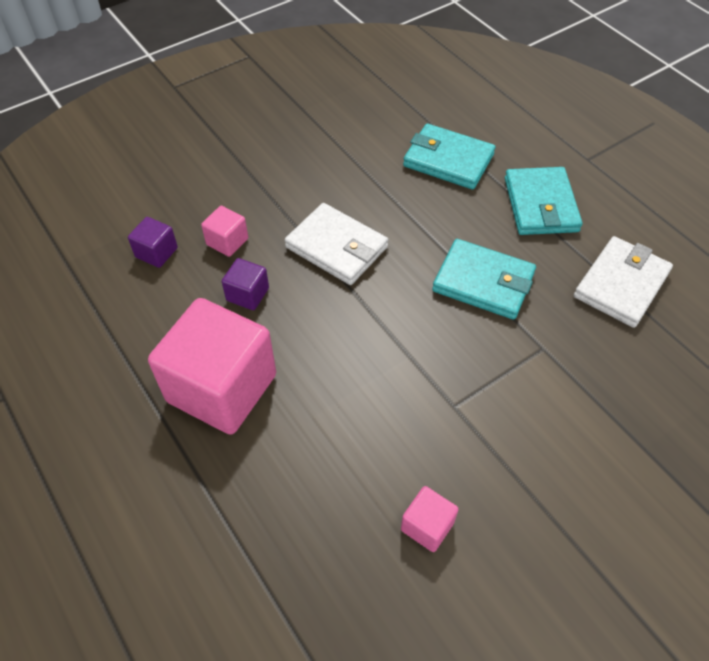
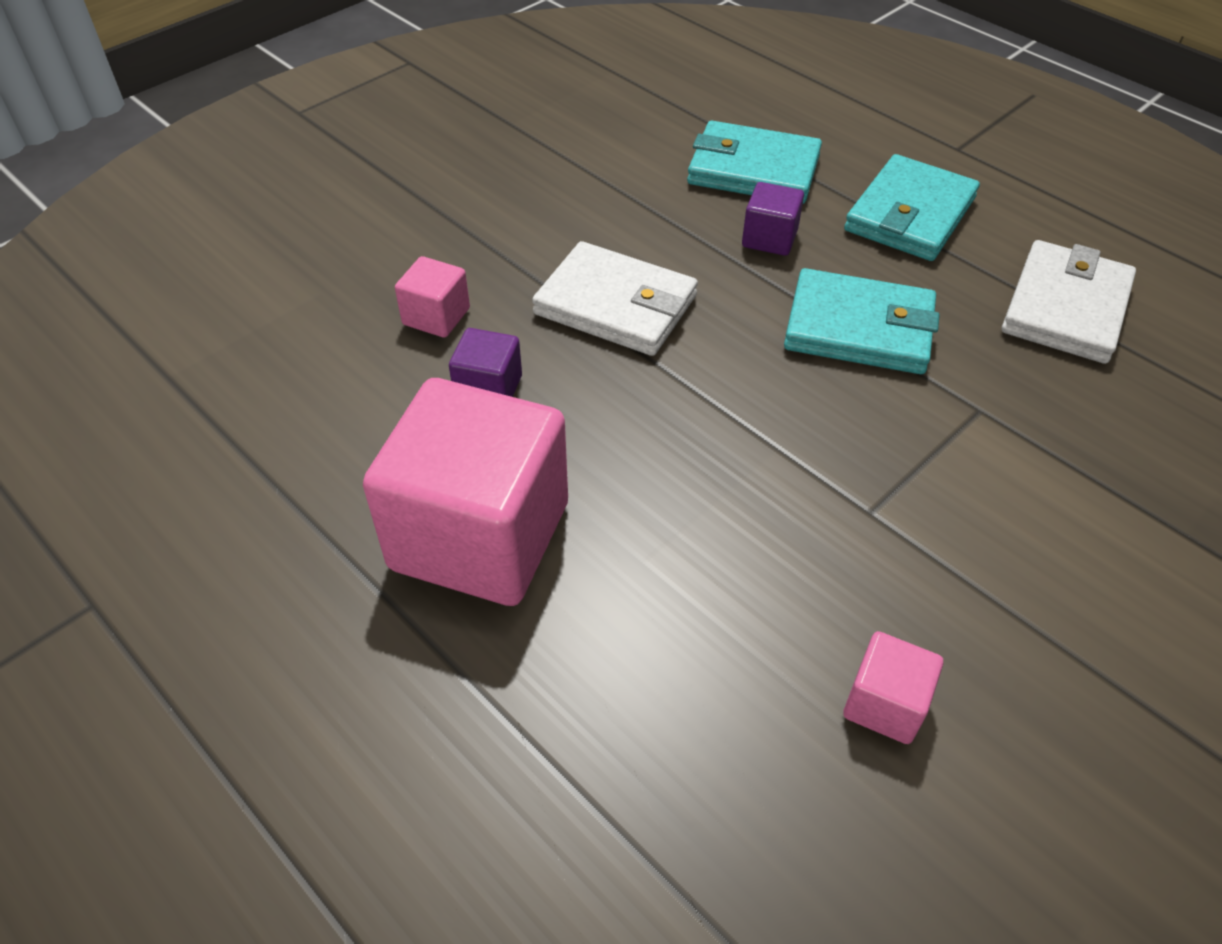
camera: 10 degrees left, 5 degrees down
(156, 252) = (321, 345): purple cube -> purple cube (769, 238)
(540, 205) = (909, 214): turquoise wallet -> turquoise wallet turned 45 degrees clockwise

